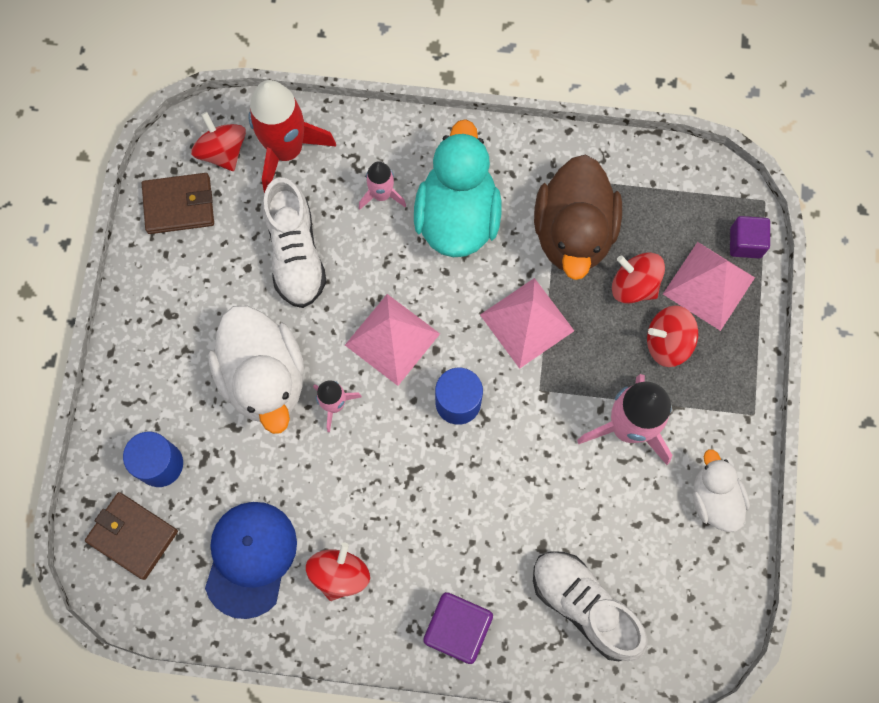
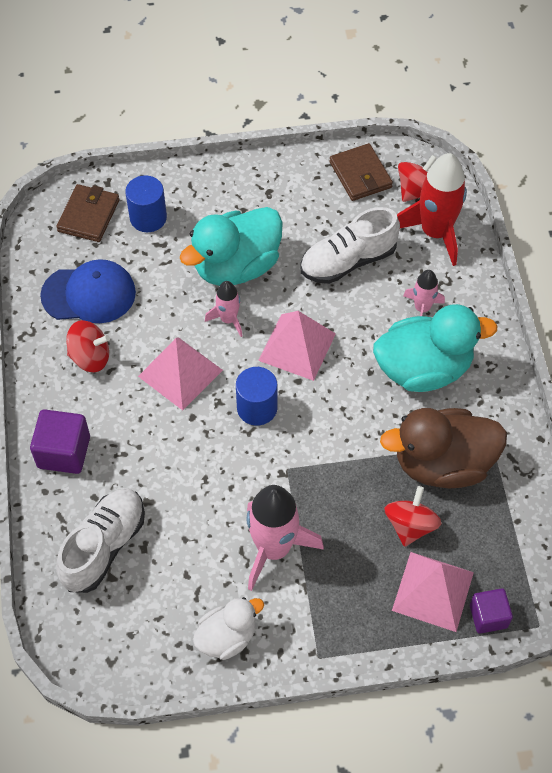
camera: 75 degrees right, 15 degrees down
(264, 378) = (236, 266): white duck -> turquoise duck
(527, 323) = (345, 445): pink pyramid -> pink pyramid (180, 373)
(667, 342) = (364, 566): red spinning top -> none

